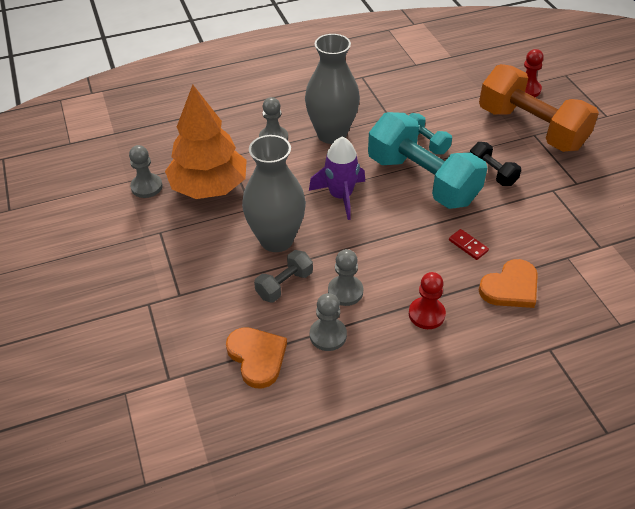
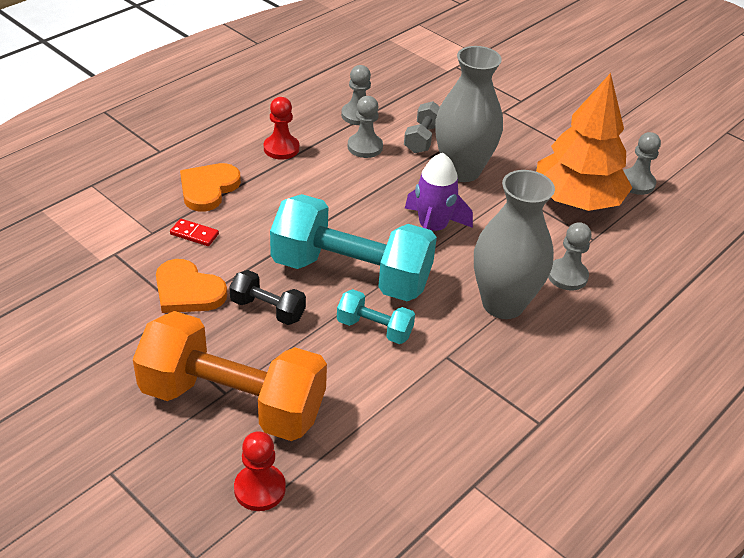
camera: 150 degrees right, 5 degrees down
(257, 357) = (403, 90): orange heart -> orange heart (187, 291)
(468, 245) = (265, 215): red domino -> red domino (194, 234)

